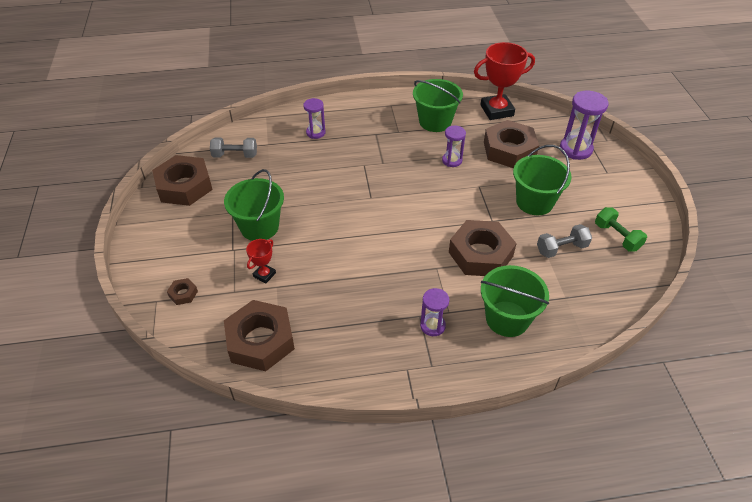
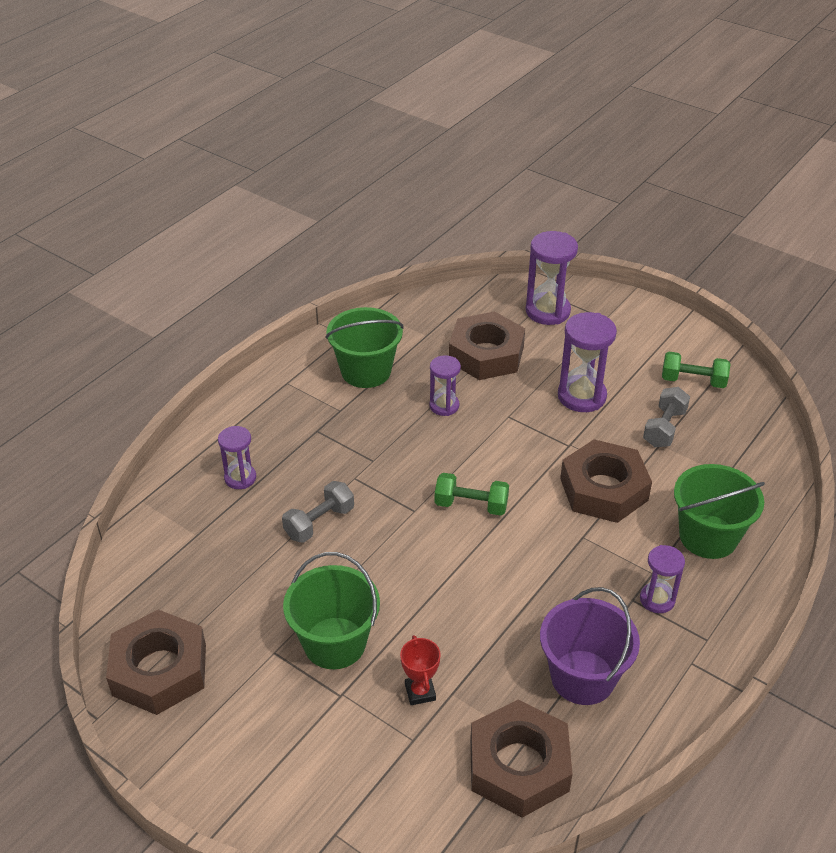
camera: 45 degrees left, 5 degrees down
(183, 294) = (356, 796): brown nut -> none
(235, 155) = (173, 580): grey dumbbell -> grey dumbbell (319, 522)
(343, 329) = (582, 677): none -> purple bucket
(400, 213) = (471, 505): none -> green dumbbell
(496, 110) = (415, 315): red trophy -> none
(534, 202) = (581, 396): green bucket -> purple hourglass

